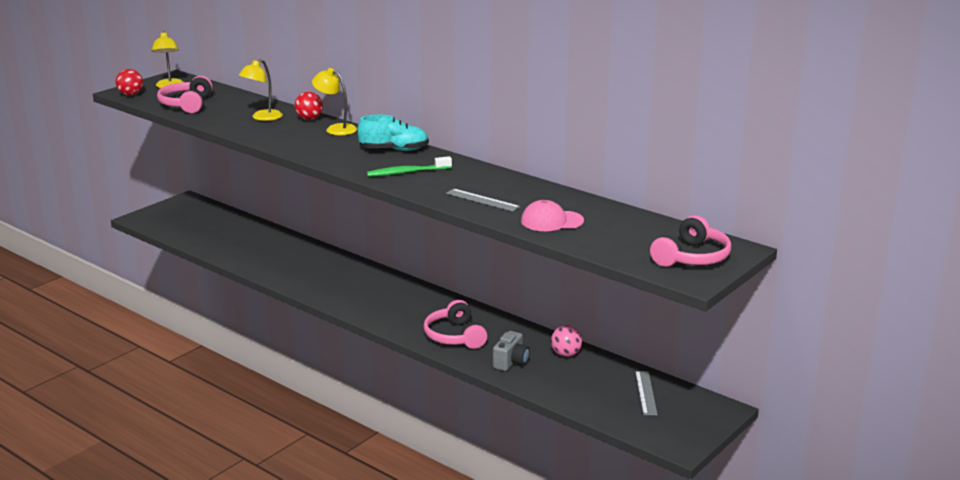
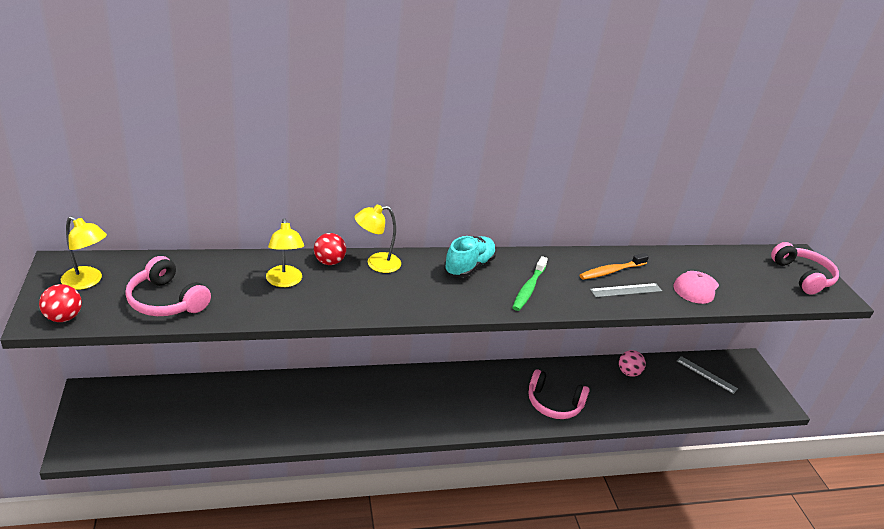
camera: 55 degrees left, 10 degrees up
(500, 189) = (611, 271): none -> orange toothbrush
(511, 362) = (617, 402): grey camera -> none

